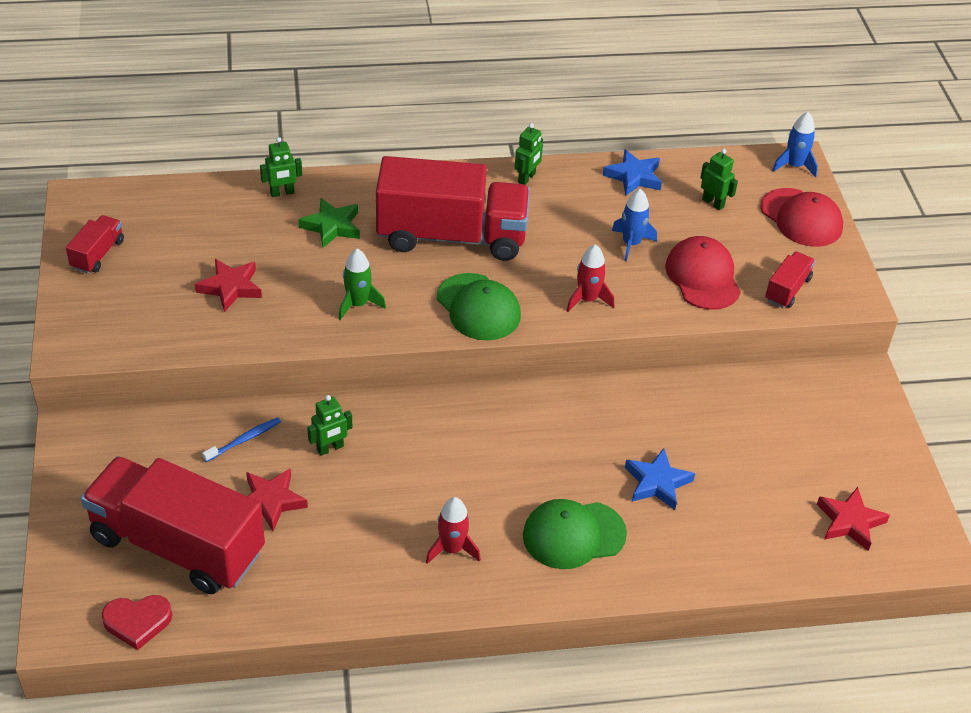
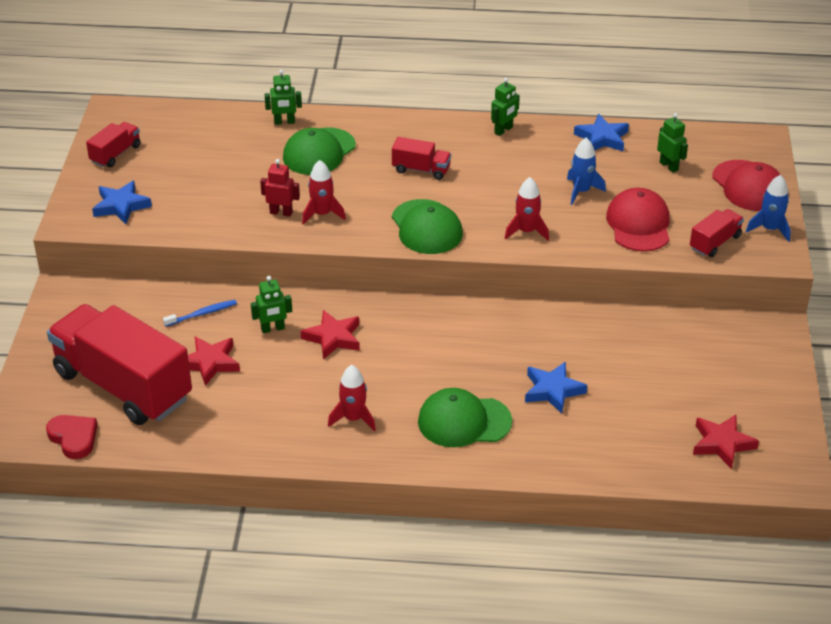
camera: 15 degrees right, 5 degrees down
(123, 321) = (121, 206): none -> blue star
(137, 622) = (74, 438): red heart -> red heart turned 135 degrees counterclockwise
(230, 287) = (218, 190): red star -> red star (333, 338)
(311, 308) = (281, 212): none -> red robot
(332, 226) = (319, 152): green star -> green cap
(358, 304) = (322, 214): green rocket -> red rocket
(451, 236) = (421, 170): red truck -> red truck, size x0.43
(794, 166) = (757, 143): blue rocket -> blue rocket (770, 229)

